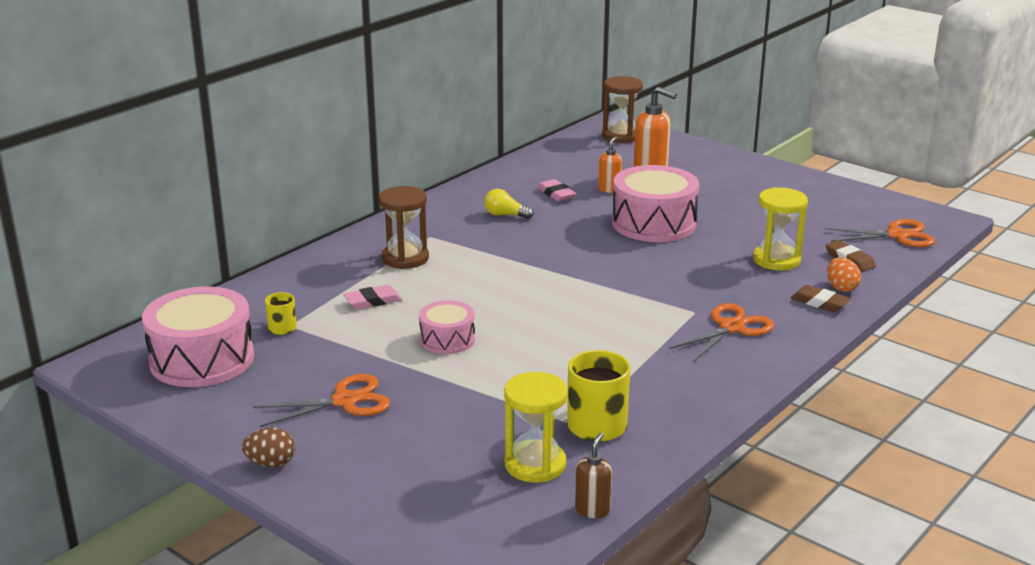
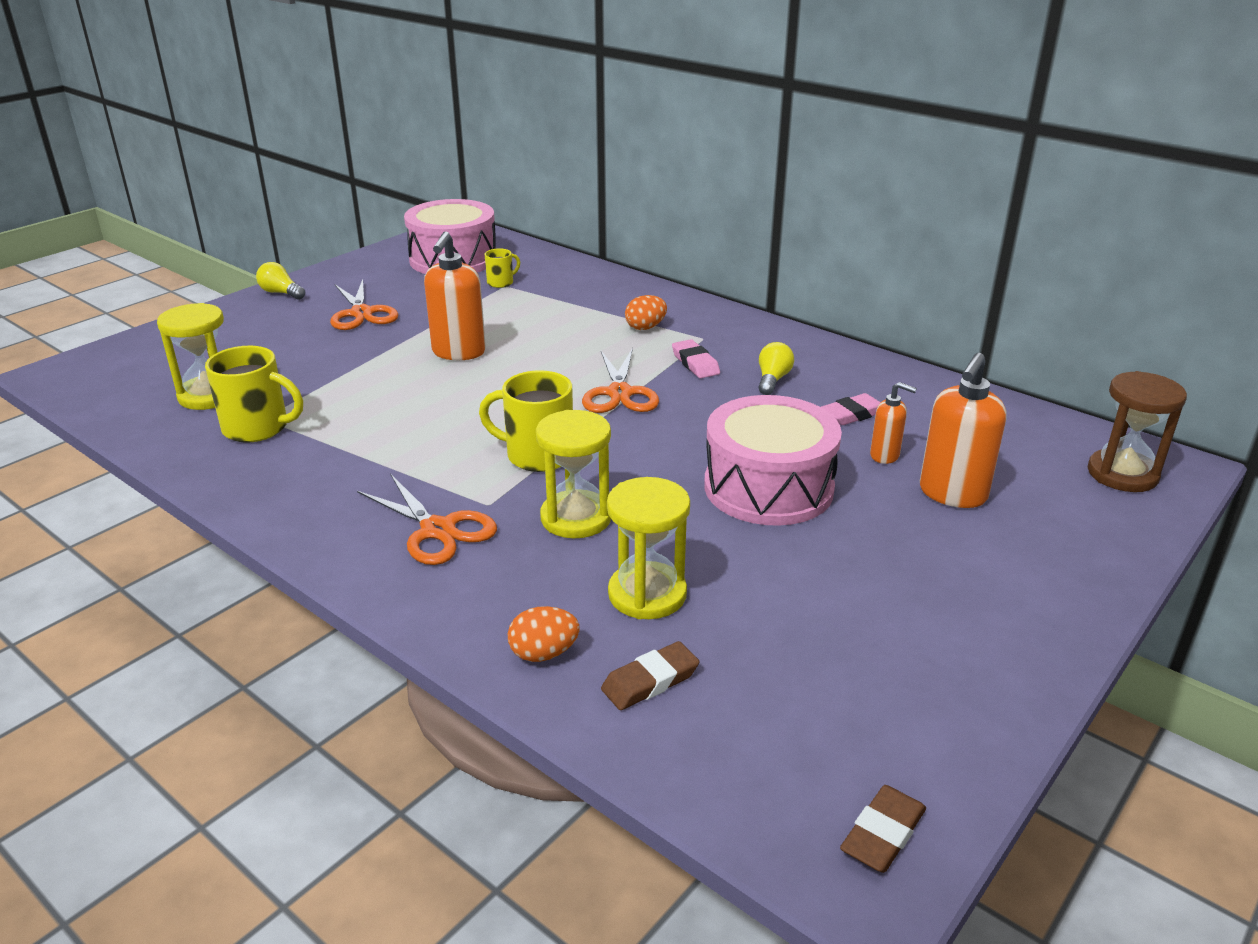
camera: 90 degrees right, 5 degrees up
(271, 463) = (281, 293): brown egg -> yellow light bulb
(373, 301) = (547, 316): pink eraser -> pink eraser (695, 363)
(405, 258) = (645, 327): brown hourglass -> orange egg
(447, 339) = (458, 352): pink drum -> orange soap dispenser
(592, 510) = (118, 422): brown soap dispenser -> none
(626, 297) = (537, 455): none -> yellow mug
(704, 281) = (576, 518): none -> yellow hourglass
(819, 302) = (496, 622): brown eraser -> brown eraser (883, 834)
(897, 235) = (765, 770): orange scissors -> orange scissors (619, 393)

